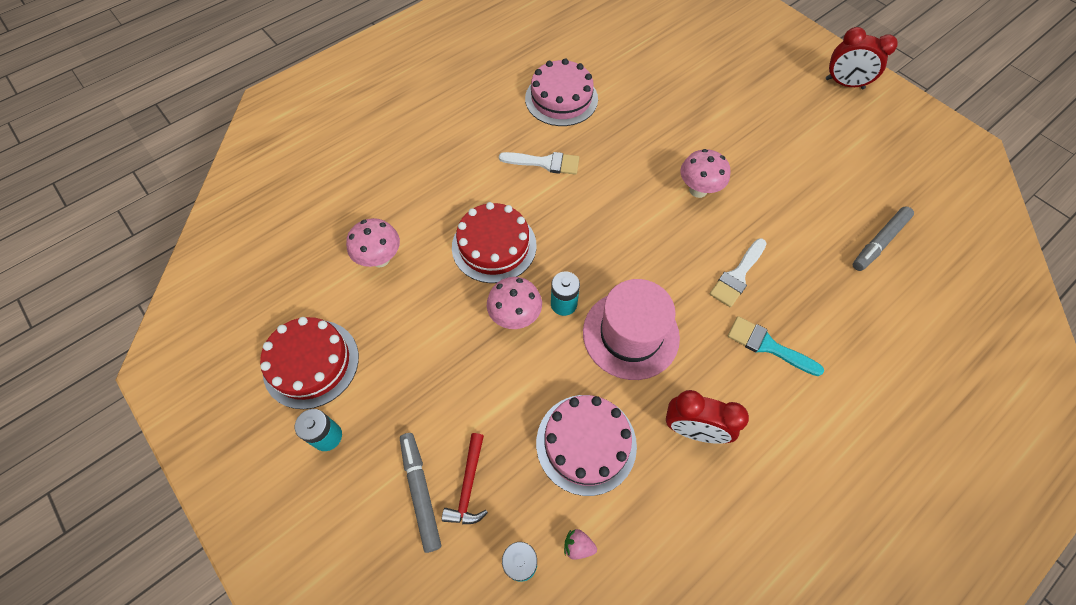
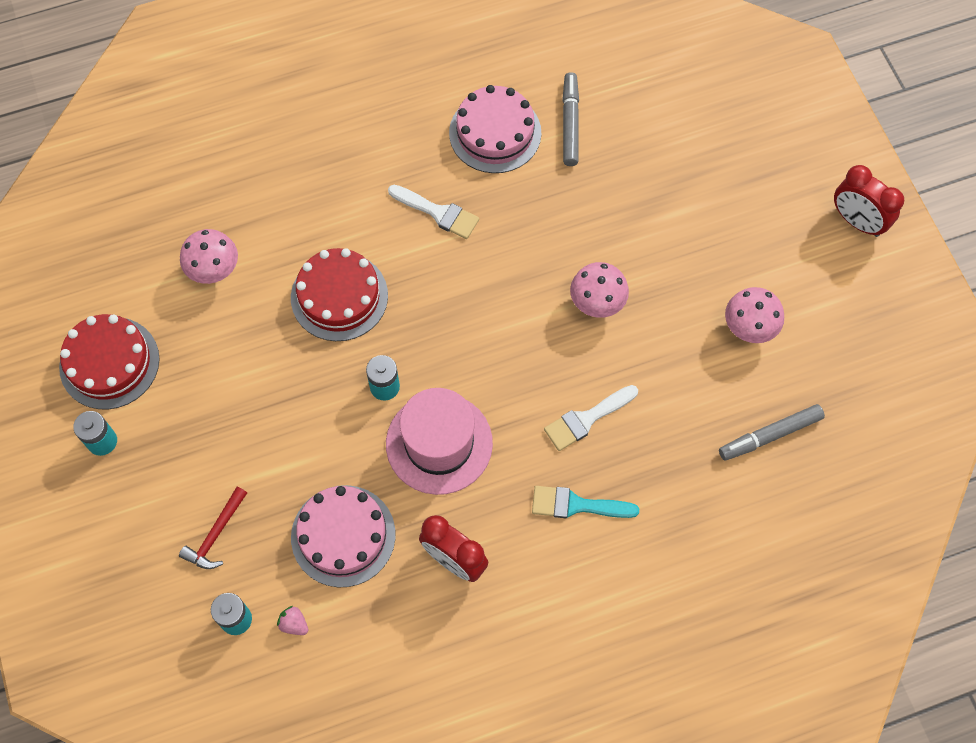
camera: 20 degrees right, 5 degrees up
(420, 492) = (170, 524): grey marker -> grey marker (570, 123)
(515, 317) = (328, 383): pink mushroom -> pink mushroom (748, 329)
(767, 346) = (576, 505): turquoise brush -> turquoise brush turned 45 degrees counterclockwise

